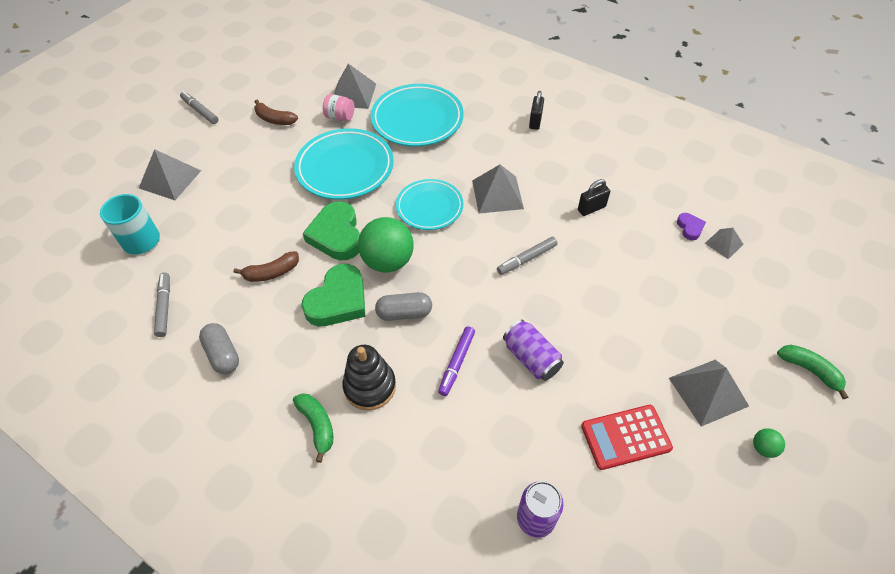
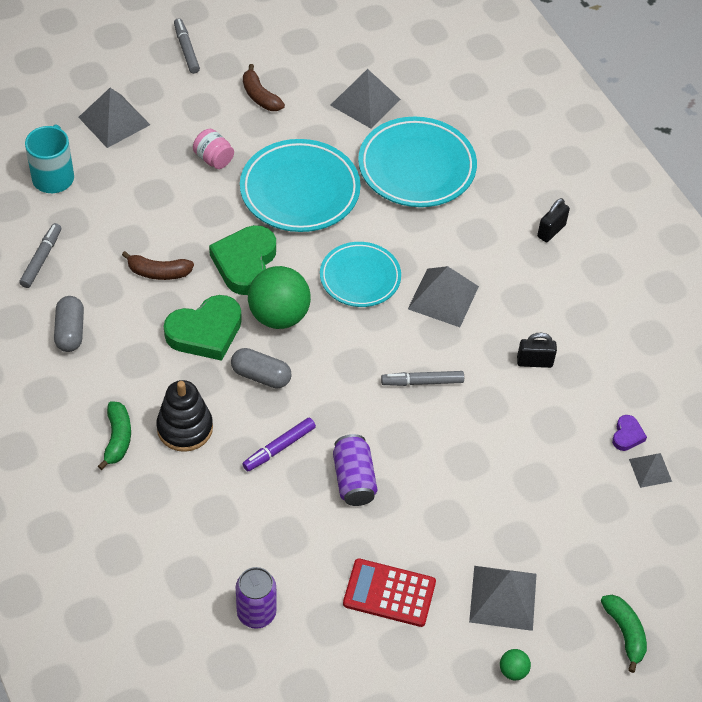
camera: 25 degrees right, 0 degrees up
(340, 117) = (333, 125): pink jar -> pink jar (214, 159)

